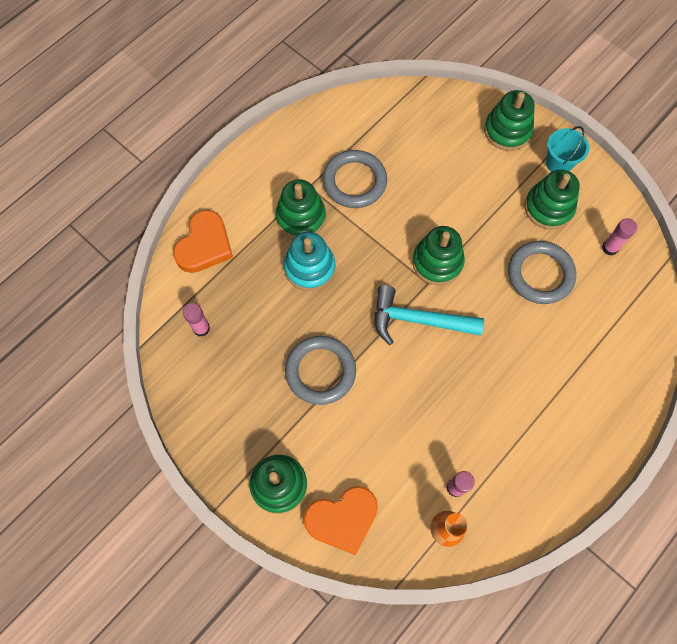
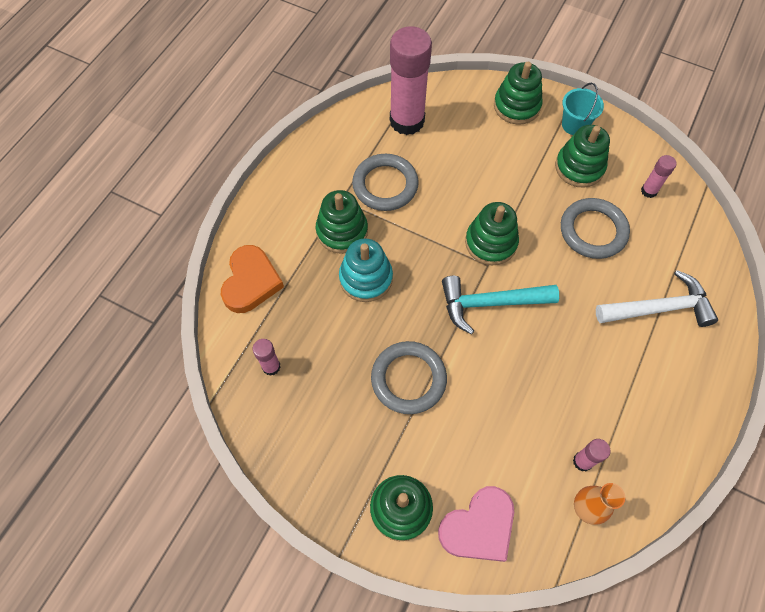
camera: 15 degrees left, 5 degrees down
(342, 519) = (478, 527): orange heart -> pink heart
(395, 122) = (407, 121): none -> pink glue stick
(578, 365) = (659, 308): none -> white hammer

